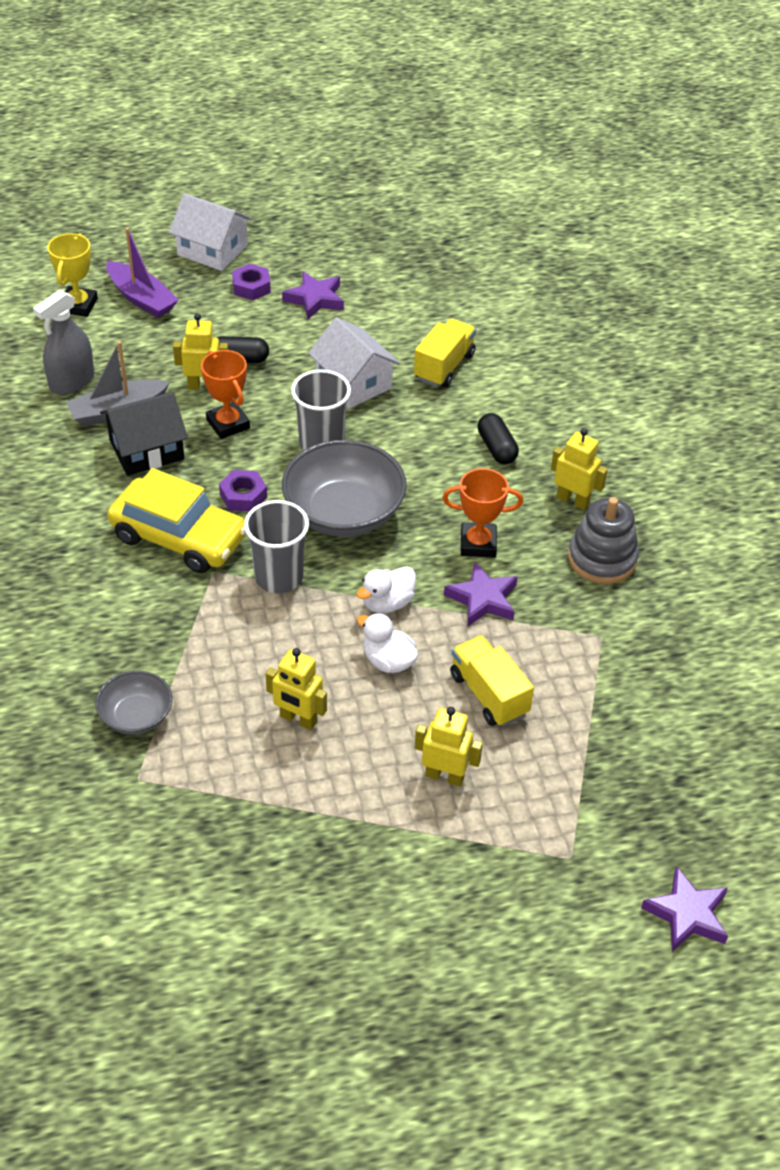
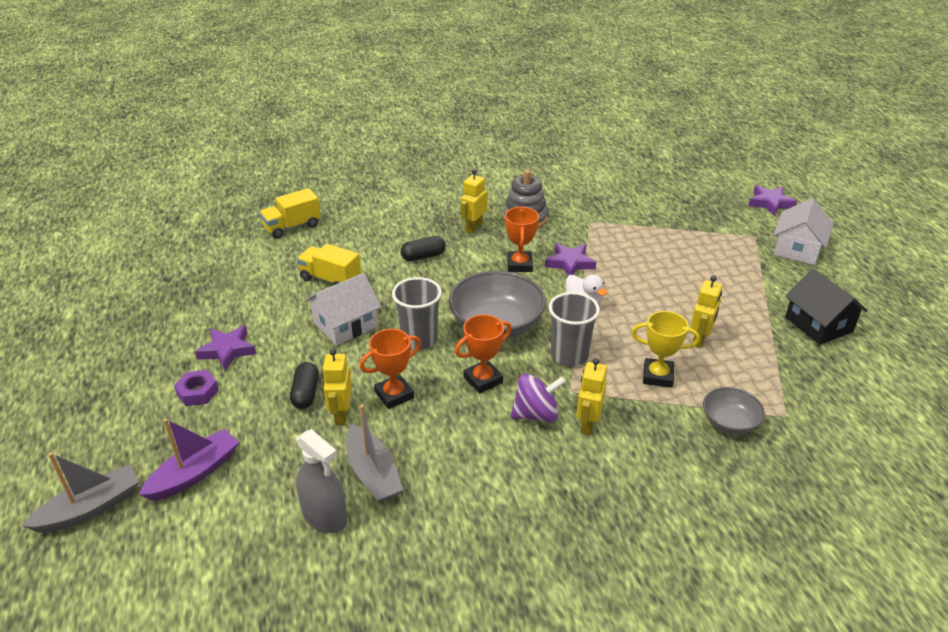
camera: 90 degrees left, 10 degrees down
(78, 305) = (193, 528): yellow trophy -> yellow trophy (657, 376)
(113, 247) = (90, 508): none -> grey boat
(147, 449) = (428, 446): black house -> black house (818, 324)
(179, 537) = (536, 414): yellow car -> purple spinning top
(212, 250) = (126, 424): white house -> white house (797, 249)
(243, 496) = (483, 380): purple nut -> orange trophy
(388, 661) = (635, 301): white duck -> none
(444, 776) = (719, 278): yellow robot -> yellow robot (587, 424)
(488, 694) = (649, 261): yellow truck -> yellow truck (292, 227)

